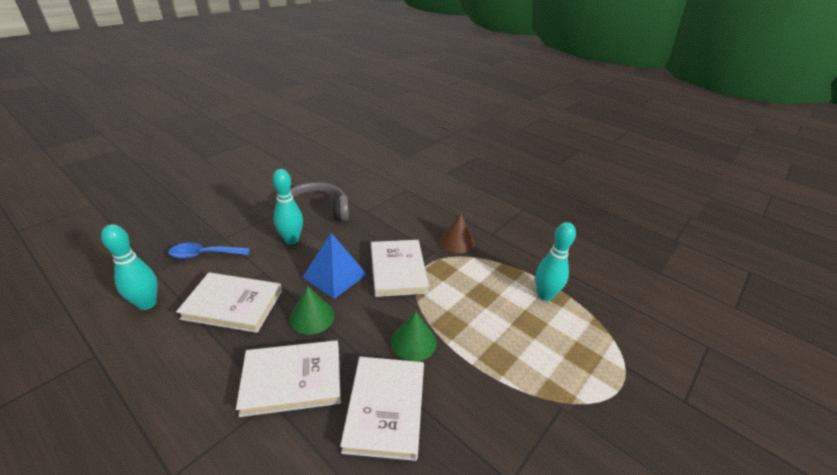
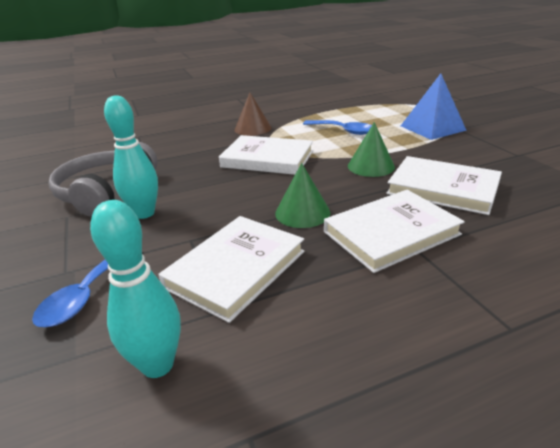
camera: 60 degrees left, 5 degrees down
(292, 379) = (391, 233): white book -> white book turned 45 degrees clockwise
(335, 275) = (244, 192): blue pyramid -> blue pyramid (432, 128)
(489, 303) = (343, 131): none -> blue spoon
(545, 295) = (348, 112): turquoise bowling pin -> none

